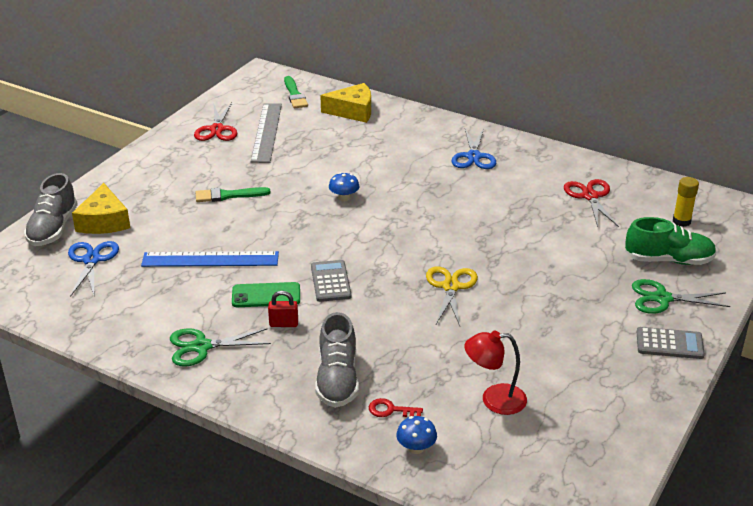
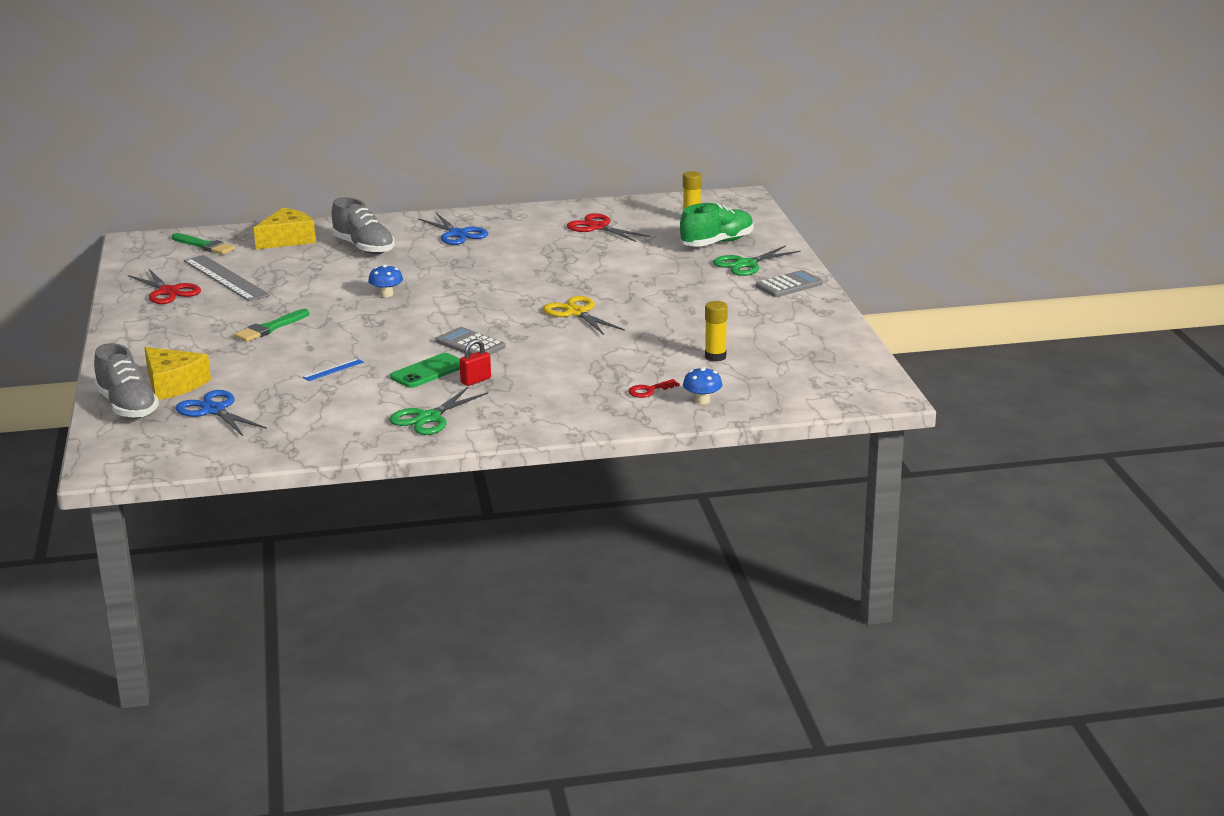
camera: 40 degrees left, 10 degrees down
(210, 259) = (333, 370): blue ruler -> blue ruler, size x0.43
(337, 379) = (578, 392): grey shoe -> grey shoe (363, 247)
(494, 400) = (715, 357): red lamp -> yellow glue stick

